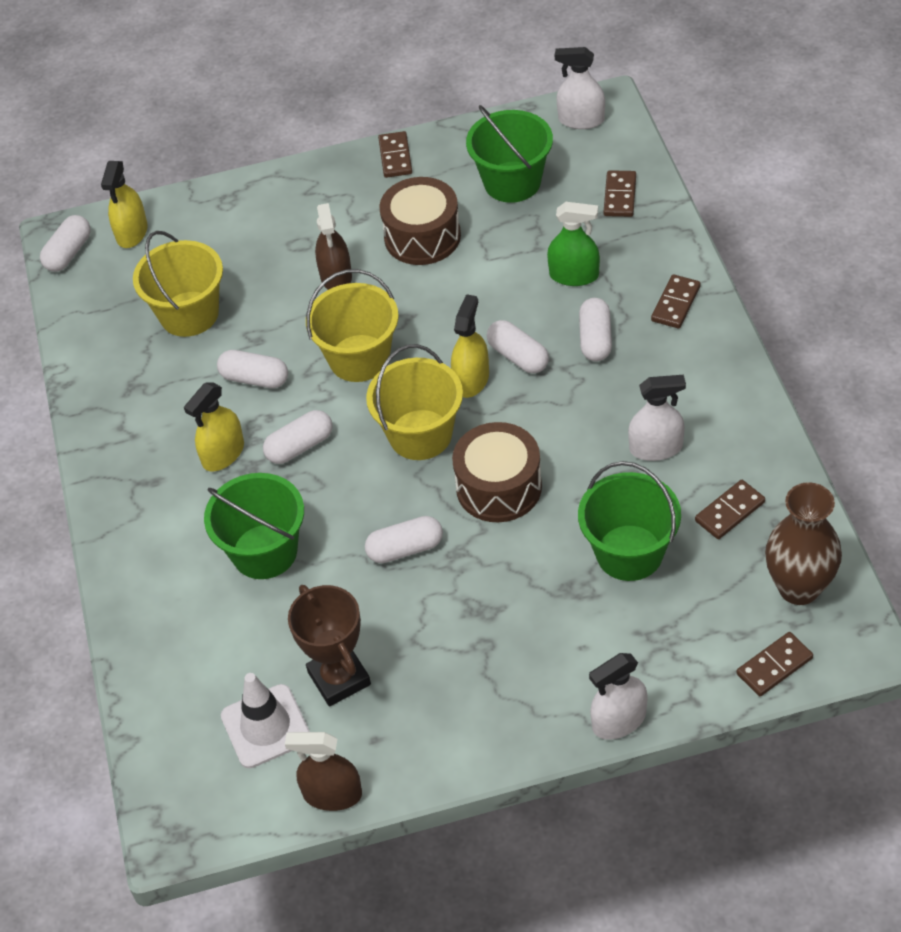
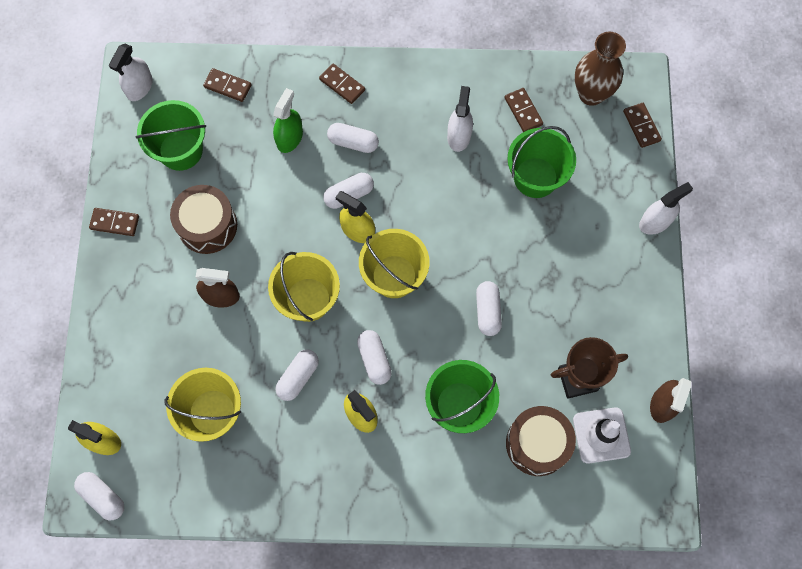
camera: 80 degrees left, 20 degrees up
(499, 487) = (457, 239): brown drum -> brown drum (537, 444)
(619, 720) = (655, 222): white spray bottle -> white spray bottle turned 105 degrees counterclockwise

